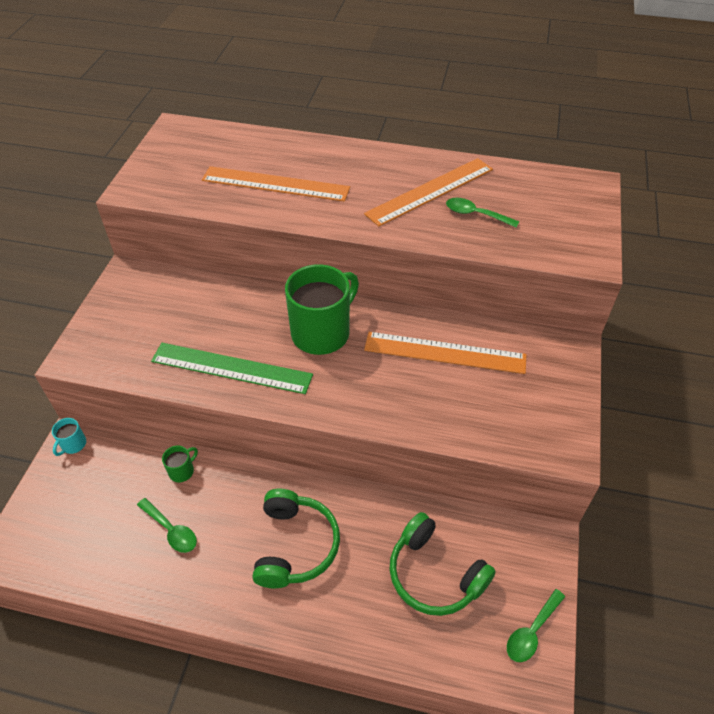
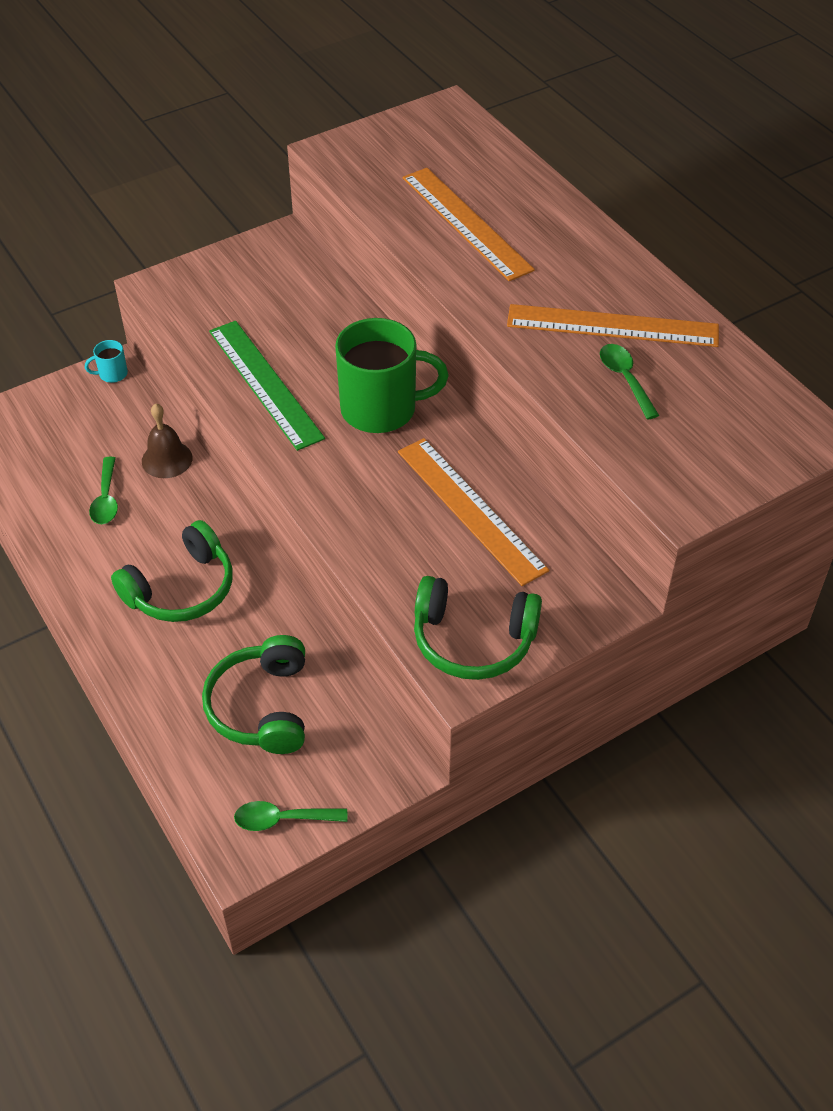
camera: 45 degrees right, 0 degrees up
(182, 471) = (167, 459): green mug -> brown bell
(543, 424) = (473, 640): none -> green headphones

